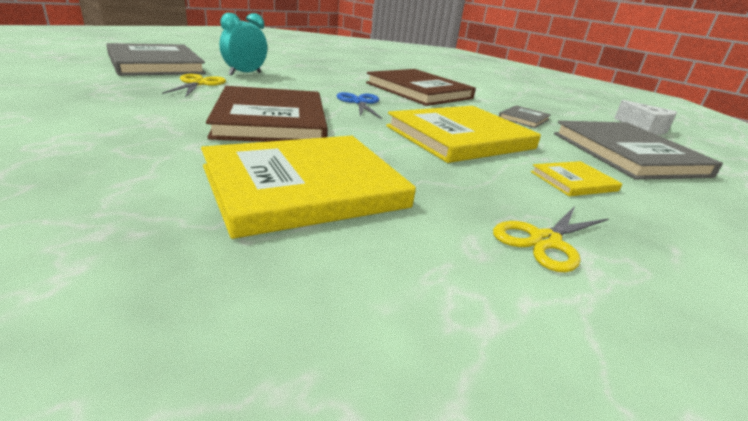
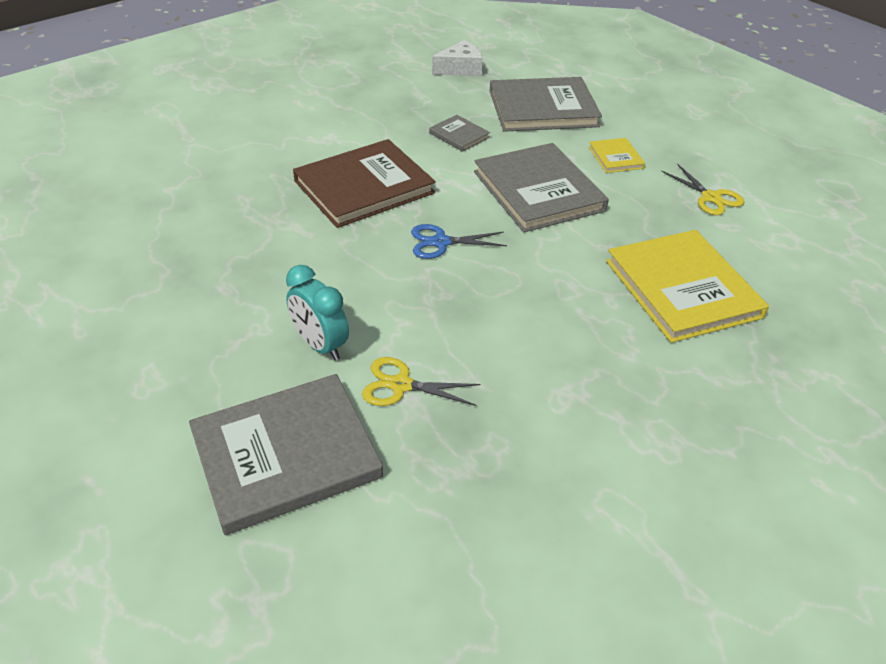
camera: 80 degrees left, 15 degrees up
(271, 120) = (535, 310): brown book -> none
(460, 137) = (538, 191): yellow book -> grey book

